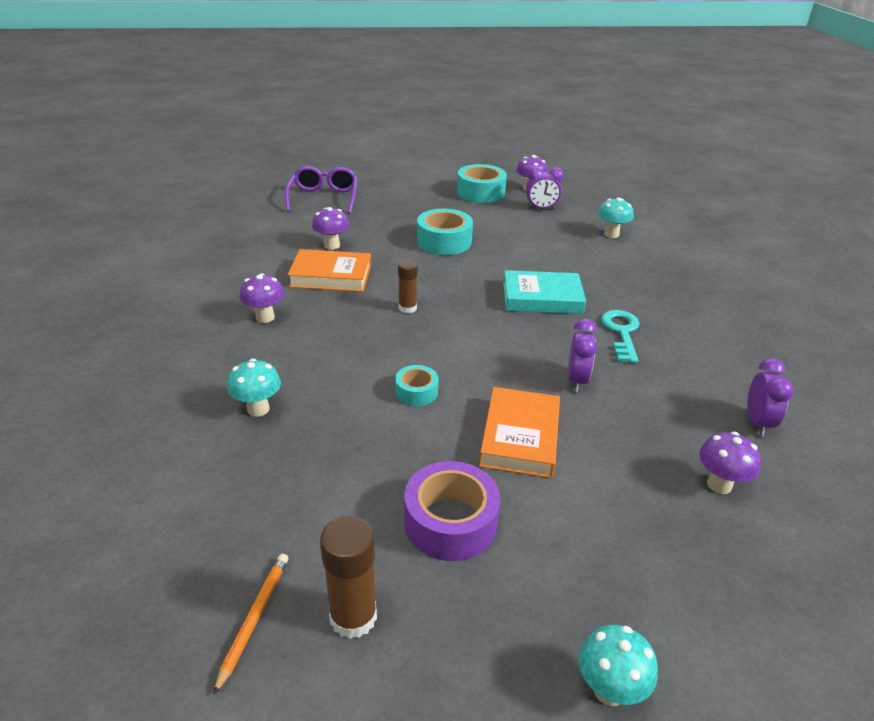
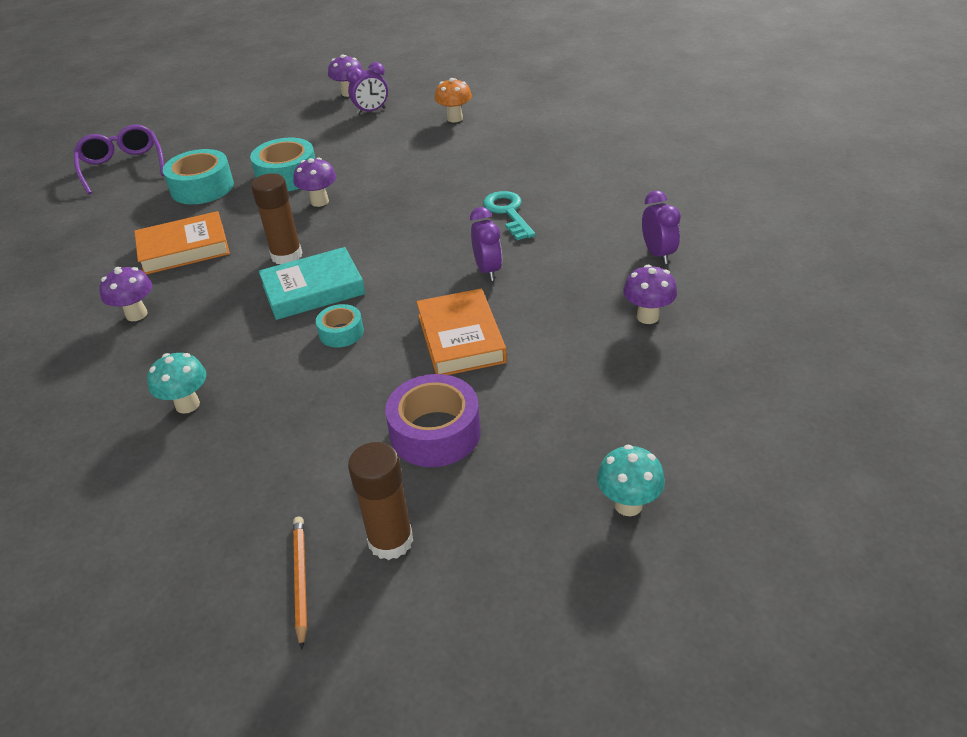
camera: 20 degrees left, 5 degrees up
(332, 245) = (165, 216): purple mushroom -> purple mushroom (319, 201)
(407, 308) = (286, 255): brown glue stick -> brown glue stick, size x1.54
(480, 192) = (298, 111): turquoise tape -> turquoise tape (202, 187)
(542, 298) = (417, 203): turquoise book -> turquoise book (313, 289)
(611, 234) = (455, 118): turquoise mushroom -> orange mushroom

